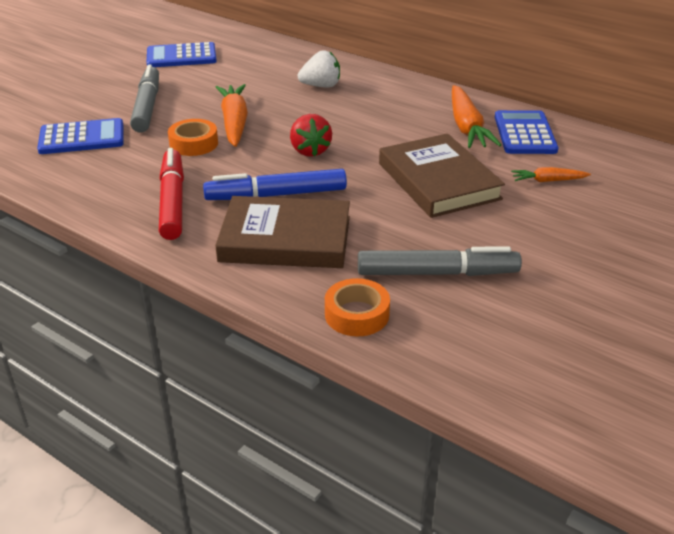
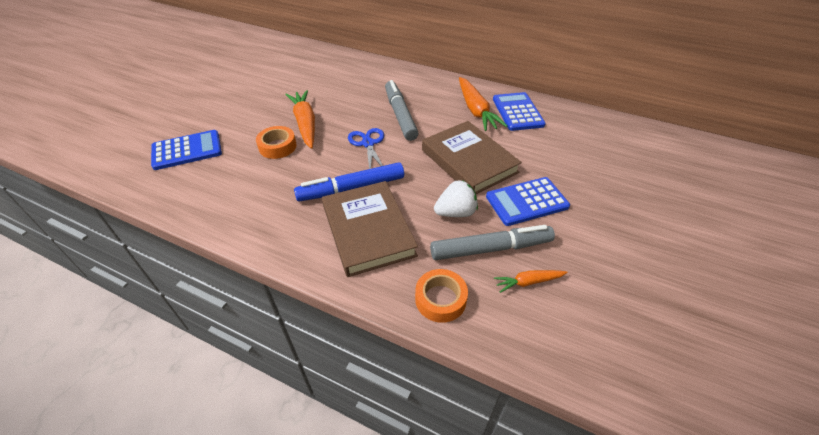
camera: 10 degrees left, 10 degrees up
(147, 106) = (235, 115): grey marker -> grey marker (400, 115)
(173, 201) = (271, 204): red marker -> none
(181, 56) = (253, 67): blue calculator -> blue calculator (526, 202)
(285, 239) = (368, 231): brown book -> brown book turned 75 degrees clockwise
(310, 151) = (368, 143): red strawberry -> blue scissors
(321, 86) = (363, 84): white strawberry -> white strawberry (455, 212)
(548, 181) = (545, 152): orange carrot -> orange carrot (528, 282)

